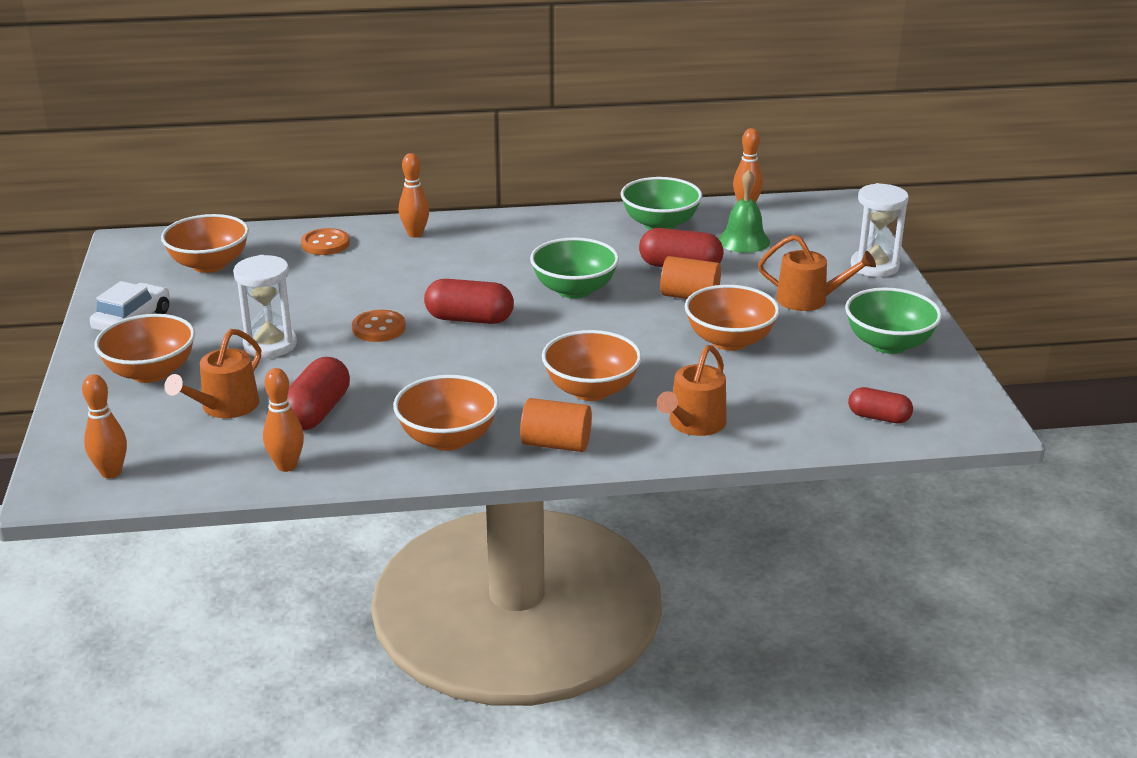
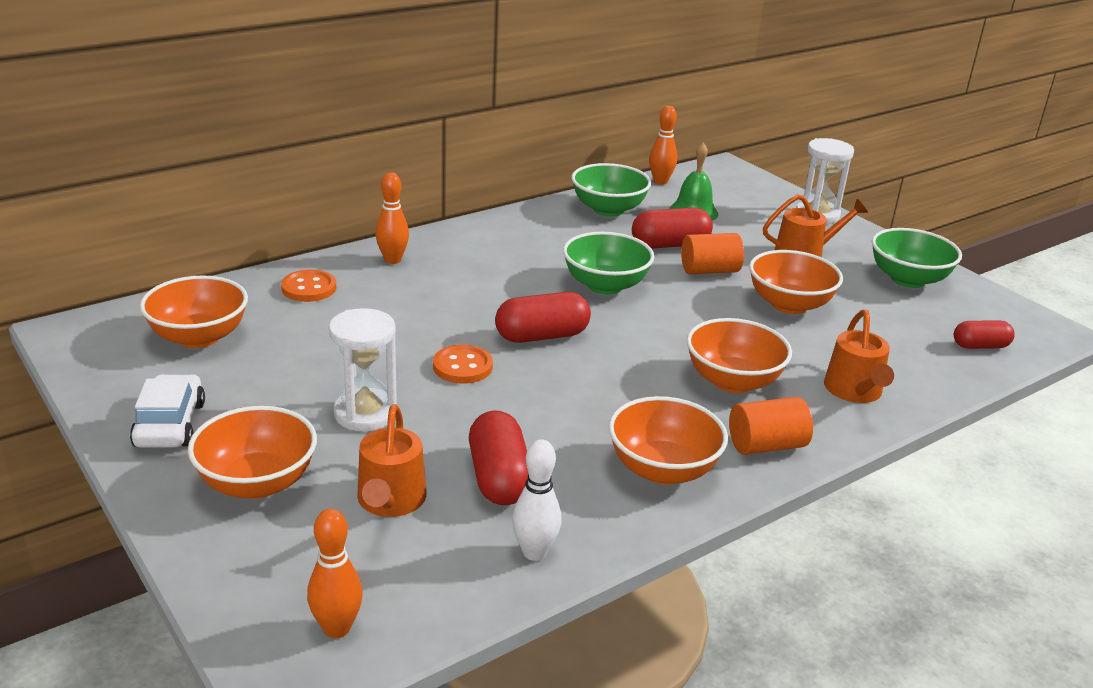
camera: 30 degrees left, 0 degrees up
(286, 466) = (534, 552): orange bowling pin -> white bowling pin

